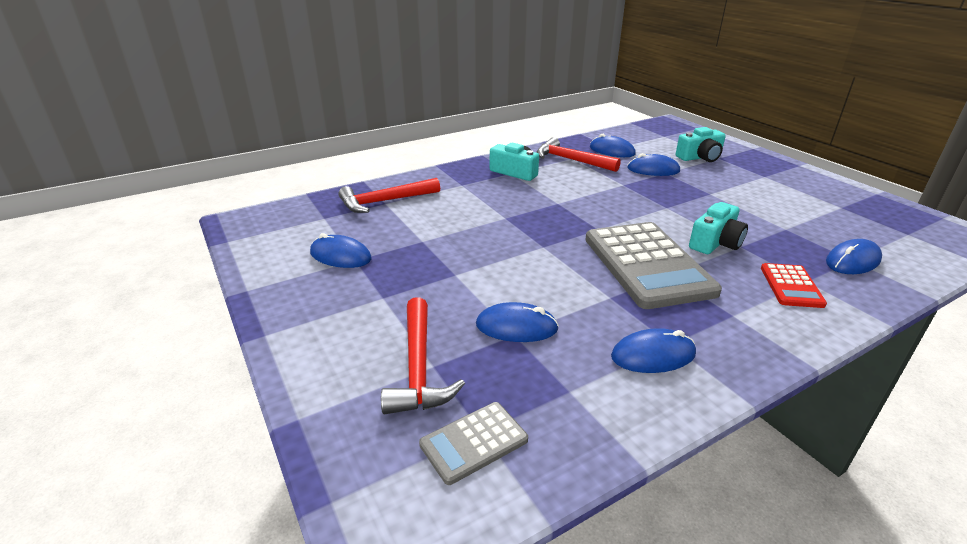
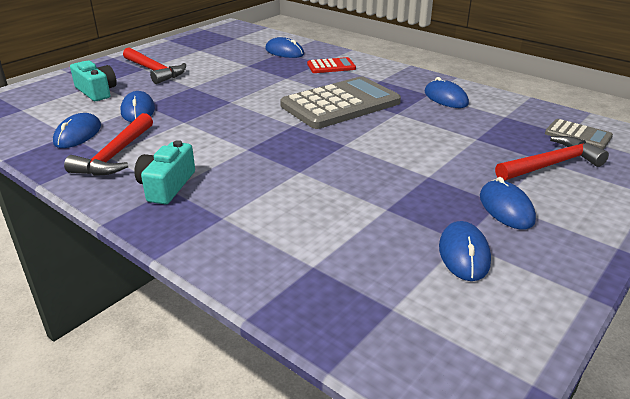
camera: 110 degrees left, 0 degrees up
(385, 201) = (309, 268): red hammer -> red hammer (154, 71)
(516, 327) = (467, 139): blue mouse -> blue mouse (506, 208)
(715, 242) = (286, 84): turquoise camera -> none

